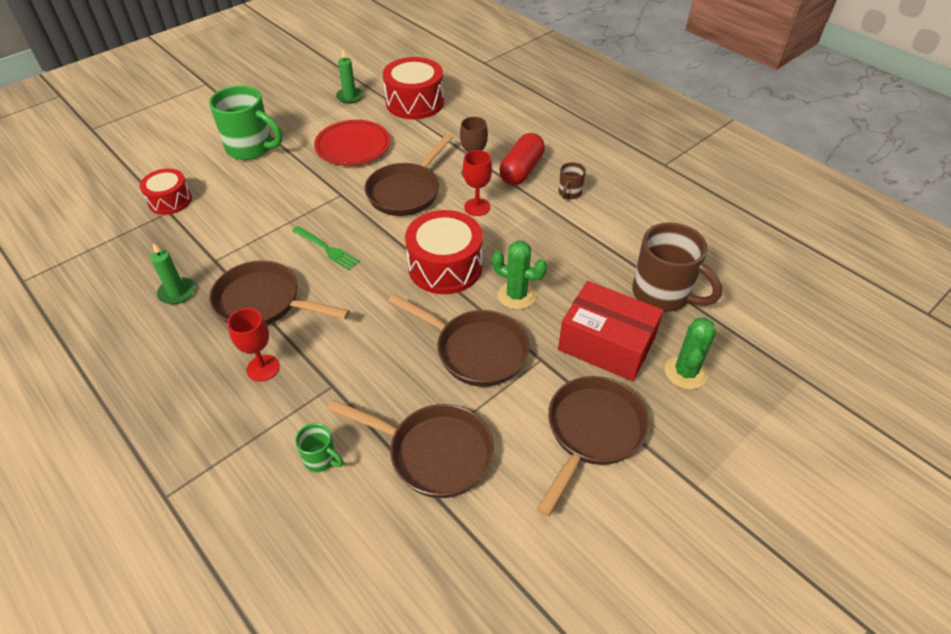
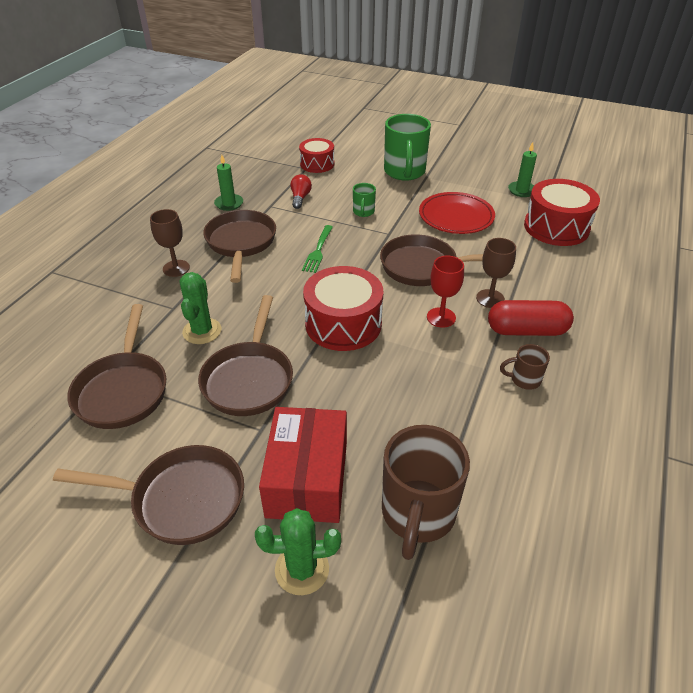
camera: 65 degrees right, 5 degrees down
(223, 233) = (300, 198): none -> red light bulb
(263, 368) = (176, 268): red goblet -> brown goblet
(321, 459) = (100, 329): green mug -> green mug (363, 212)
(516, 295) = (336, 385): green cactus -> green cactus (202, 331)

